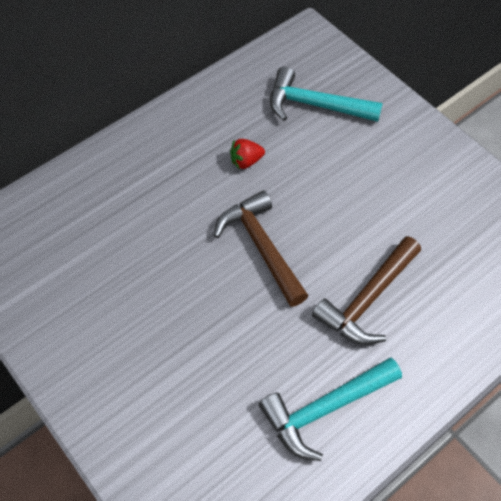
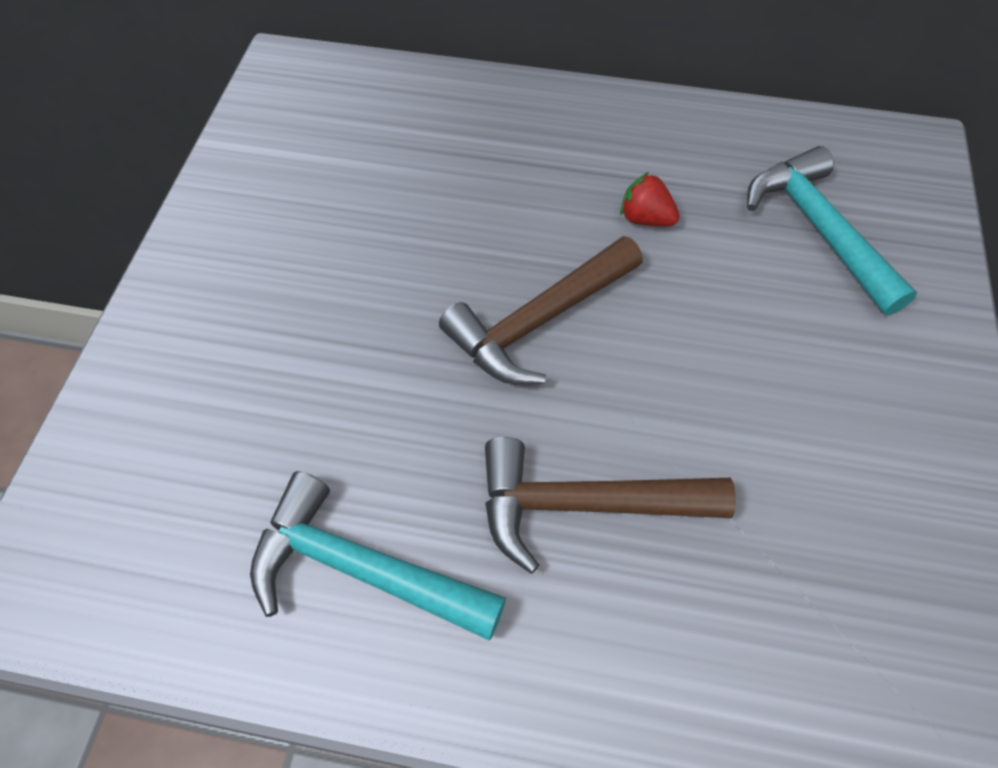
camera: 50 degrees right, 0 degrees up
(261, 247) = (538, 321): brown hammer -> brown hammer turned 150 degrees counterclockwise

